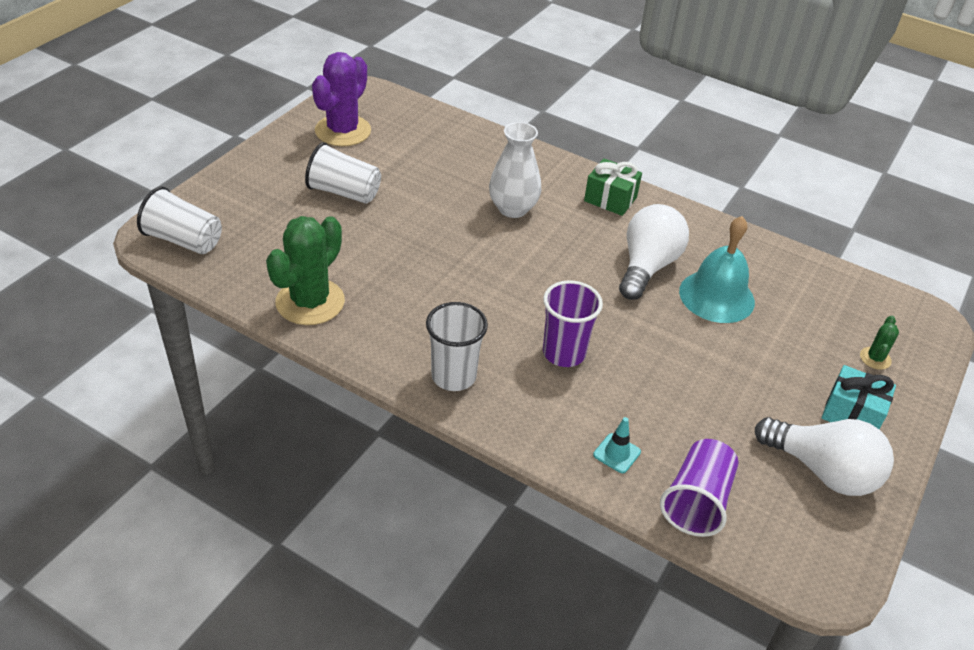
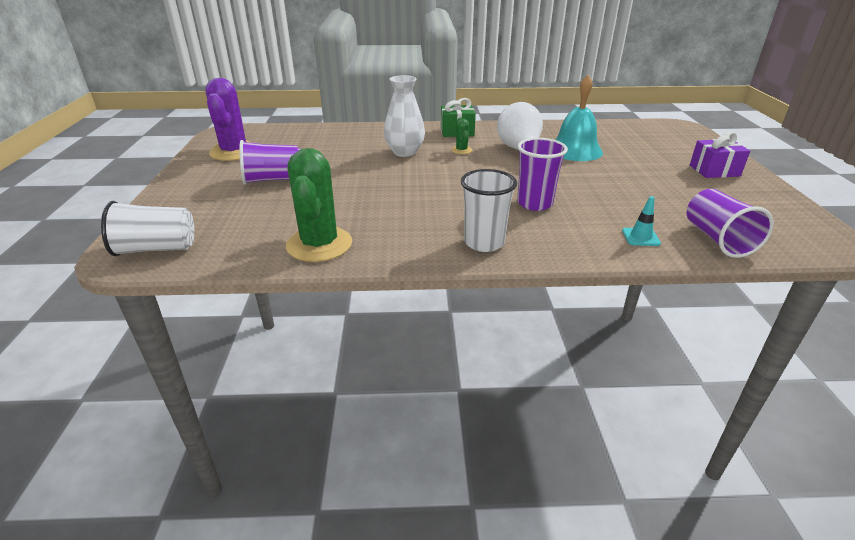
camera: 30 degrees left, 10 degrees down
(344, 192) = (273, 179): white cup -> purple cup
(823, 471) = (745, 198): white light bulb -> none
(852, 414) = (714, 171): turquoise gift -> purple gift
(875, 358) = (684, 147): green cactus -> green cactus (461, 150)

